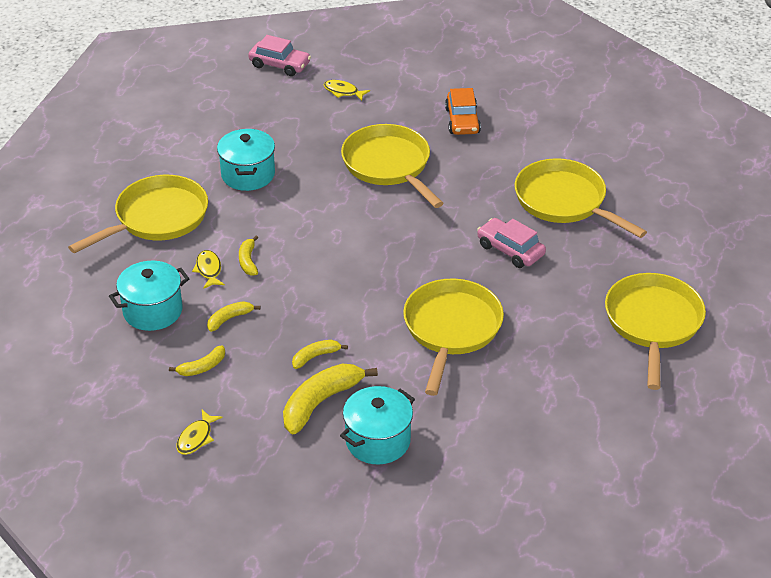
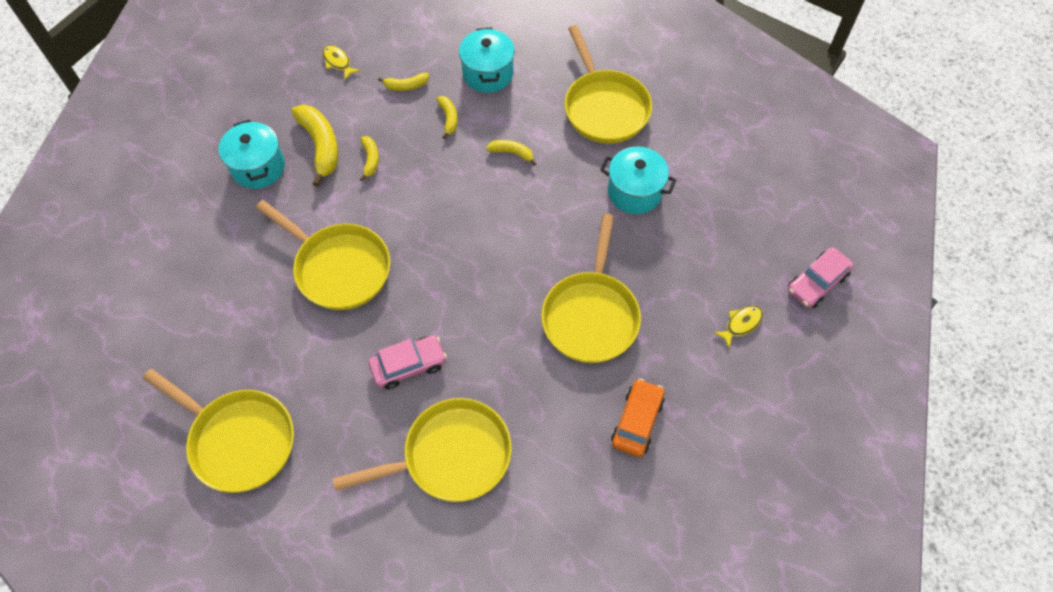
camera: 115 degrees right, 20 degrees up
(202, 367) = (406, 86): yellow banana -> yellow banana turned 90 degrees counterclockwise
(209, 270) = (516, 123): yellow fish -> none
(389, 166) = (591, 315): yellow pan -> yellow pan turned 105 degrees clockwise
(462, 121) = (637, 421): orange car -> orange car turned 90 degrees clockwise

